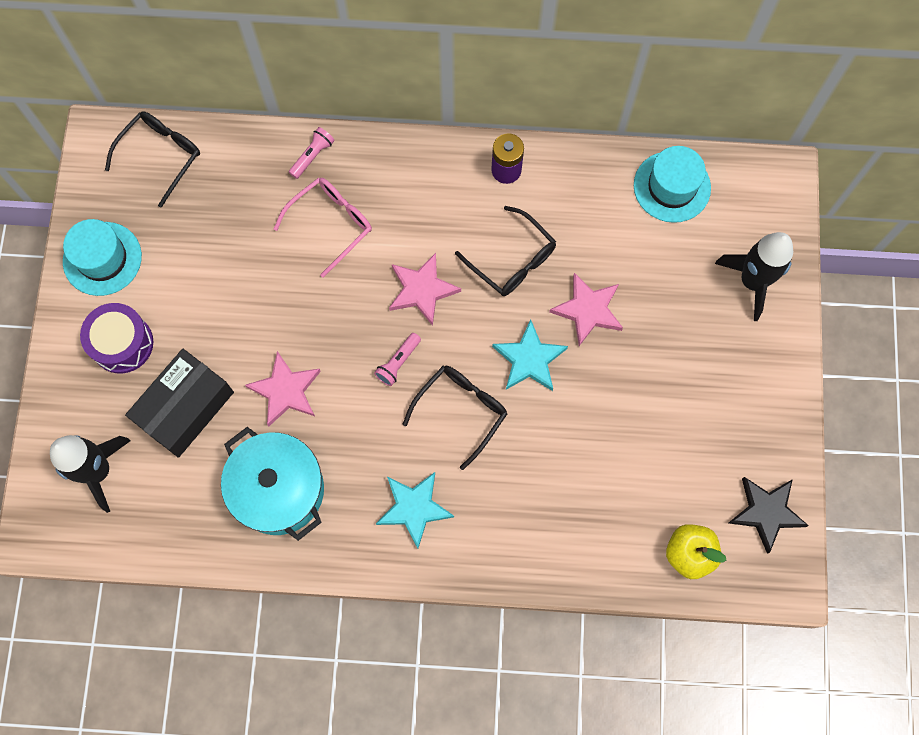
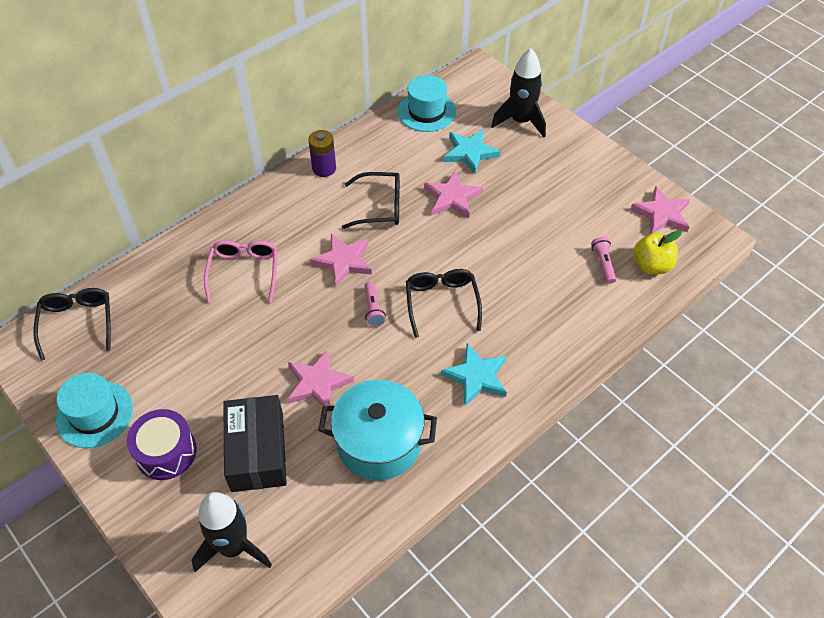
camera: 45 degrees left, 20 degrees down
(312, 156) = (190, 247): pink flashlight -> pink flashlight (603, 264)
(529, 359) = (449, 246): turquoise star -> turquoise star (470, 153)
(766, 512) = (662, 214): black star -> pink star

